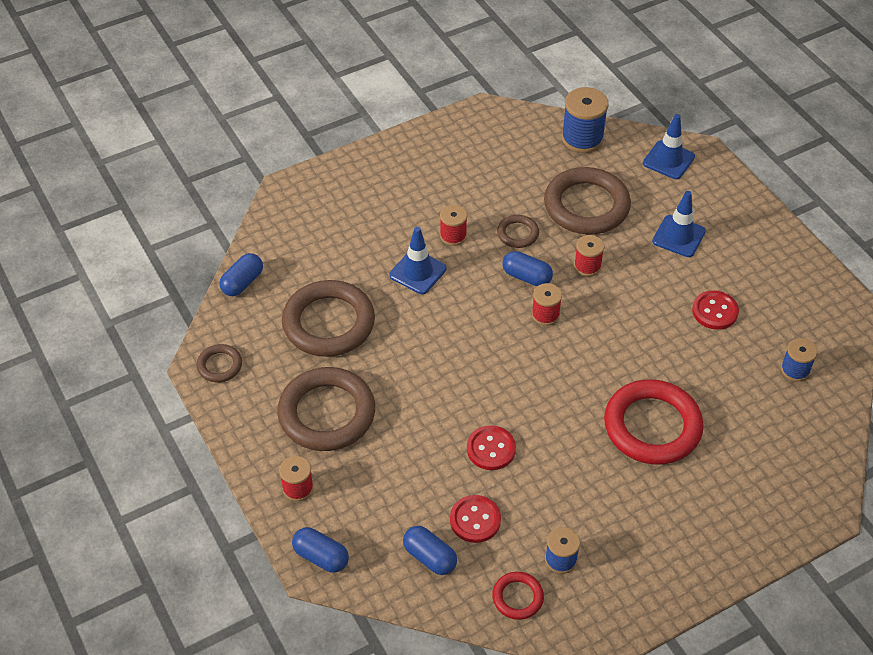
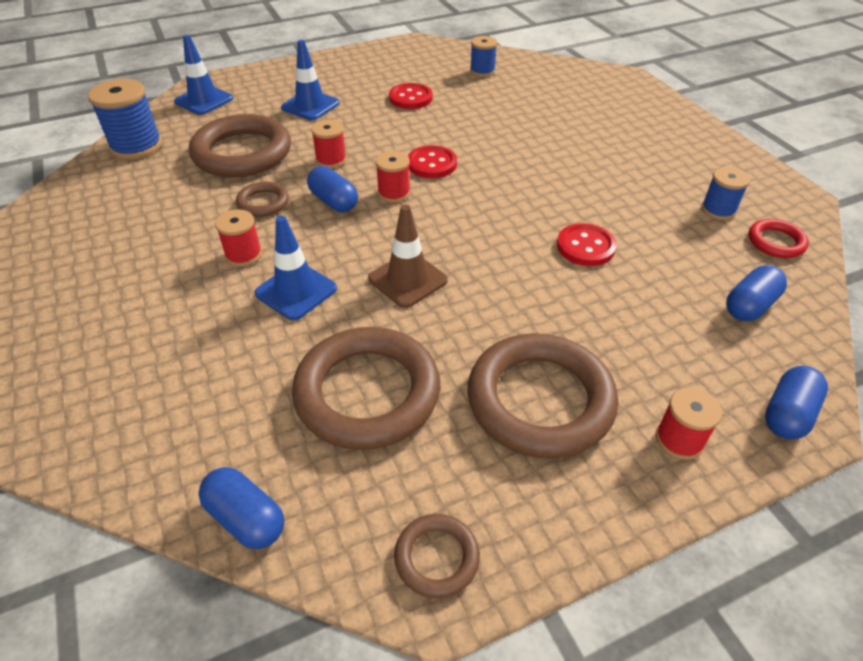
camera: 85 degrees left, 5 degrees down
(437, 334) = (407, 279): none -> brown traffic cone
(475, 520) = (686, 265): red button -> red button (432, 164)
(526, 277) = (333, 201): blue capsule -> blue capsule turned 75 degrees counterclockwise
(652, 426) = (546, 143): red ring -> none

